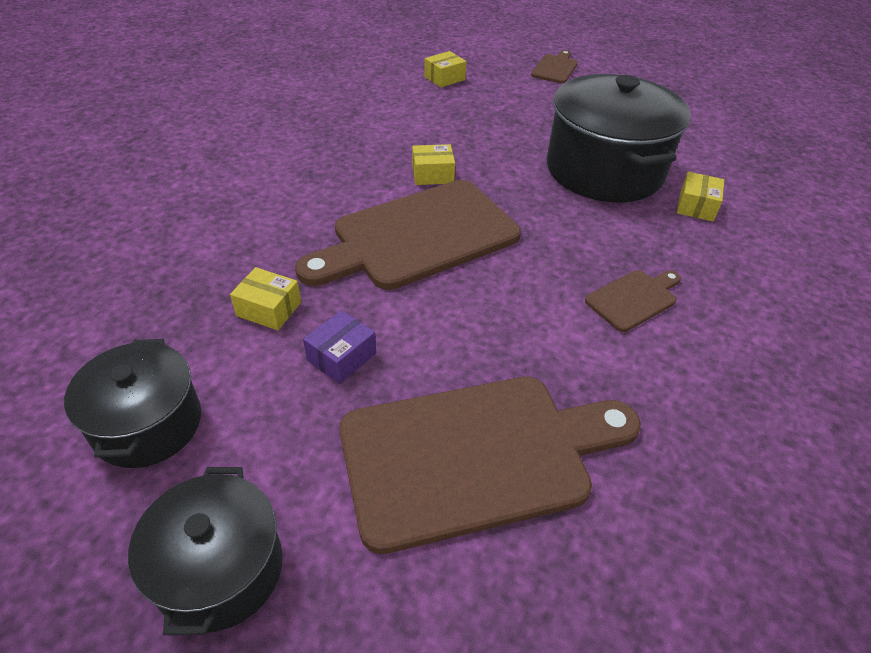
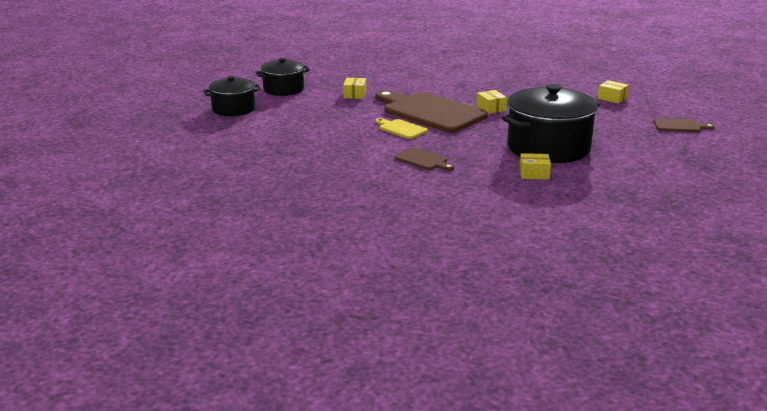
camera: 75 degrees right, 20 degrees down
(341, 357) = (336, 110): purple box -> none
(476, 455) = (299, 137): brown cutting board -> none
(484, 290) = (401, 129): none -> yellow cutting board

